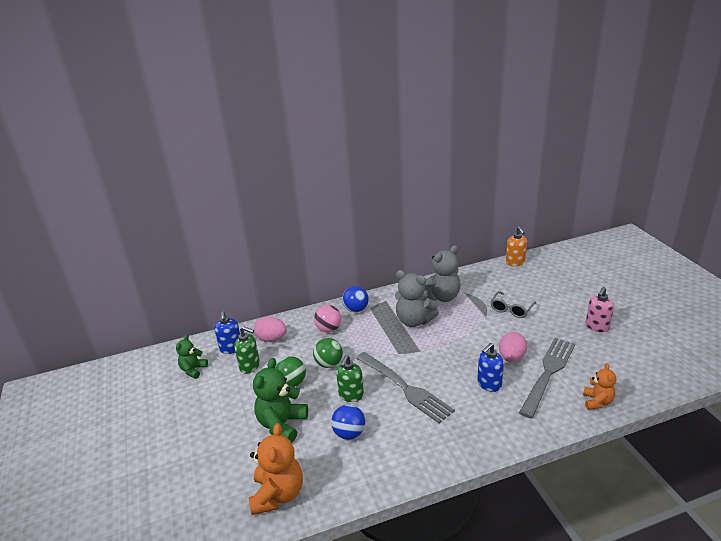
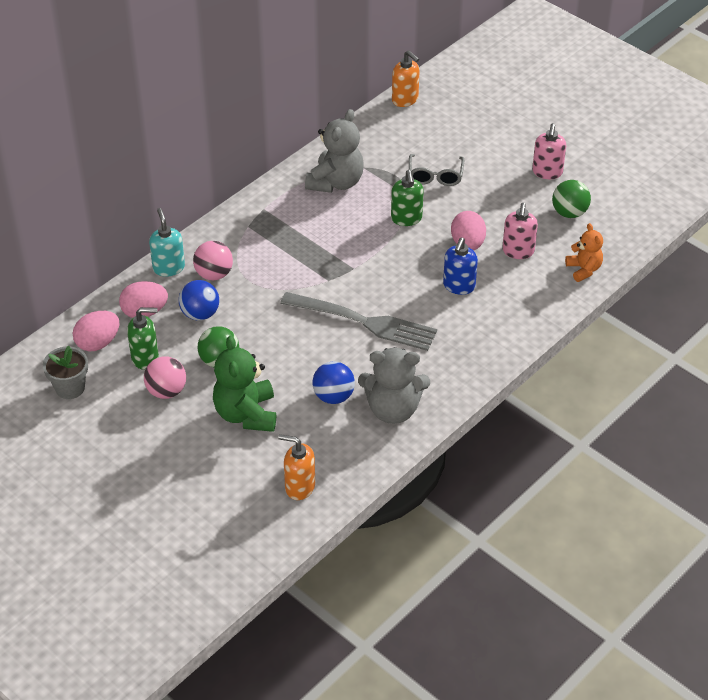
camera: 30 degrees left, 15 degrees up
(193, 370) = (70, 388): green teddy bear -> grey flower pot
(231, 348) = (98, 343): blue soap dispenser -> pink egg
(245, 391) = (166, 391): none -> pink ball
(278, 494) = (299, 487): orange teddy bear -> orange soap dispenser
(305, 318) = (168, 267): none -> turquoise soap dispenser
(329, 364) = (249, 321): green ball -> green ball (569, 213)
(351, 395) = (305, 352): green soap dispenser -> green soap dispenser (406, 218)
(356, 309) = (231, 234): blue ball -> blue ball (200, 314)
(414, 321) = (321, 228): grey teddy bear -> grey teddy bear (393, 409)
(548, 373) = (518, 251): grey fork -> pink soap dispenser

